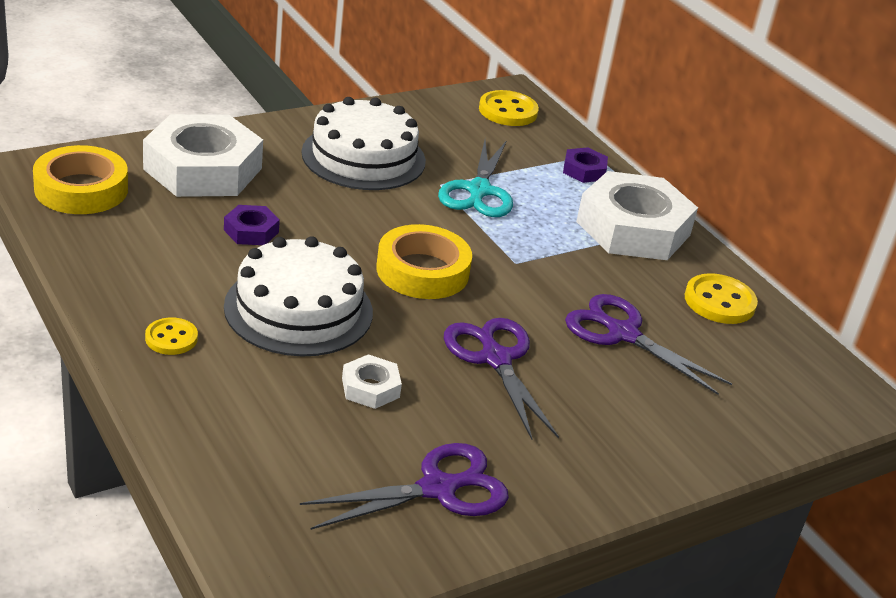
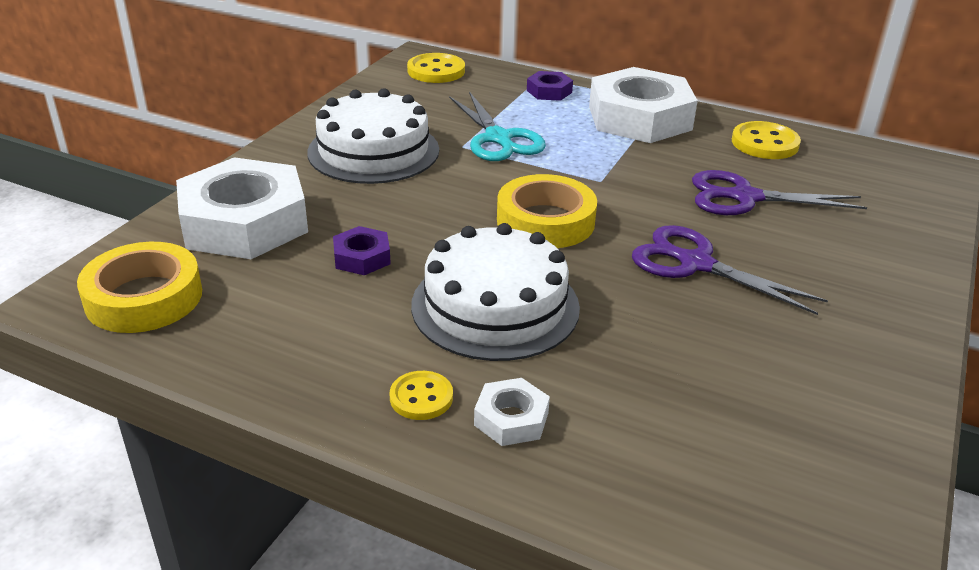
camera: 30 degrees left, 0 degrees up
(370, 388) = (645, 342): white nut -> white nut (511, 419)
(437, 488) = (814, 400): purple scissors -> none

